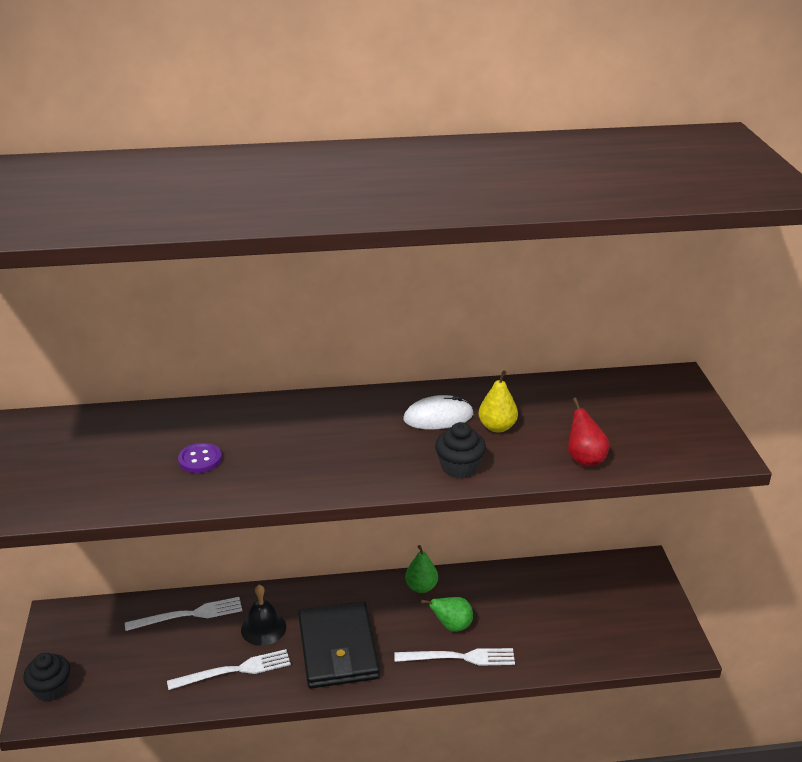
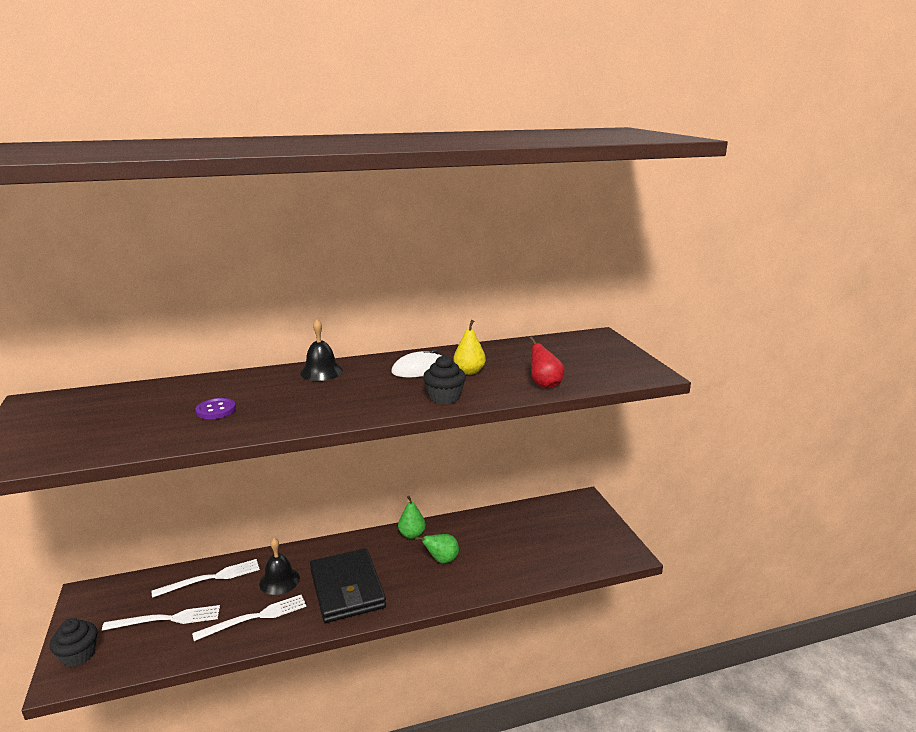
camera: 10 degrees left, 10 degrees down
(321, 409) = (321, 372): none -> black bell
(459, 657) = (452, 583): white fork -> white fork (167, 619)

